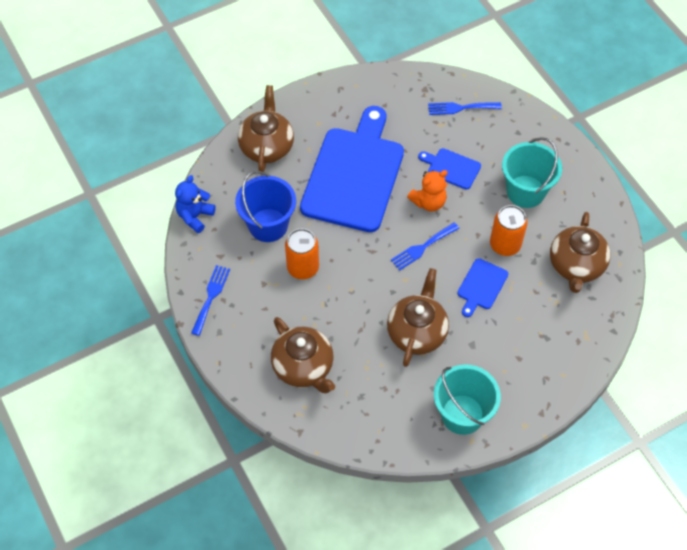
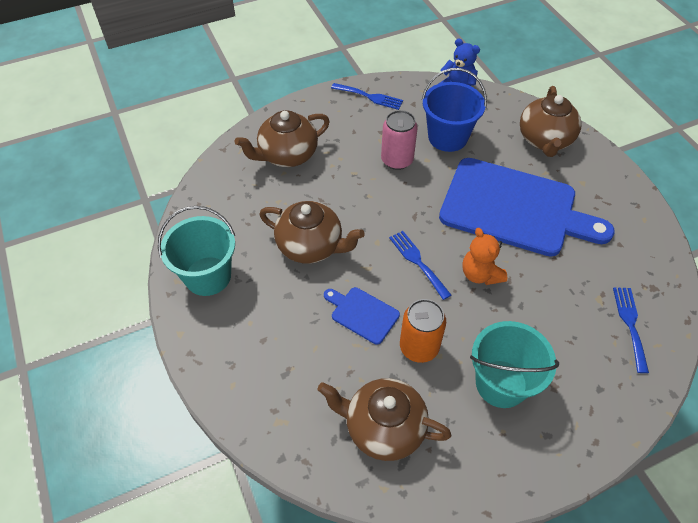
camera: 95 degrees right, 5 degrees down
(267, 147) = (544, 140): brown teapot -> brown teapot turned 90 degrees clockwise
(303, 268) = (397, 160): orange can -> pink can
(451, 168) = (532, 303): blue cutting board -> none

